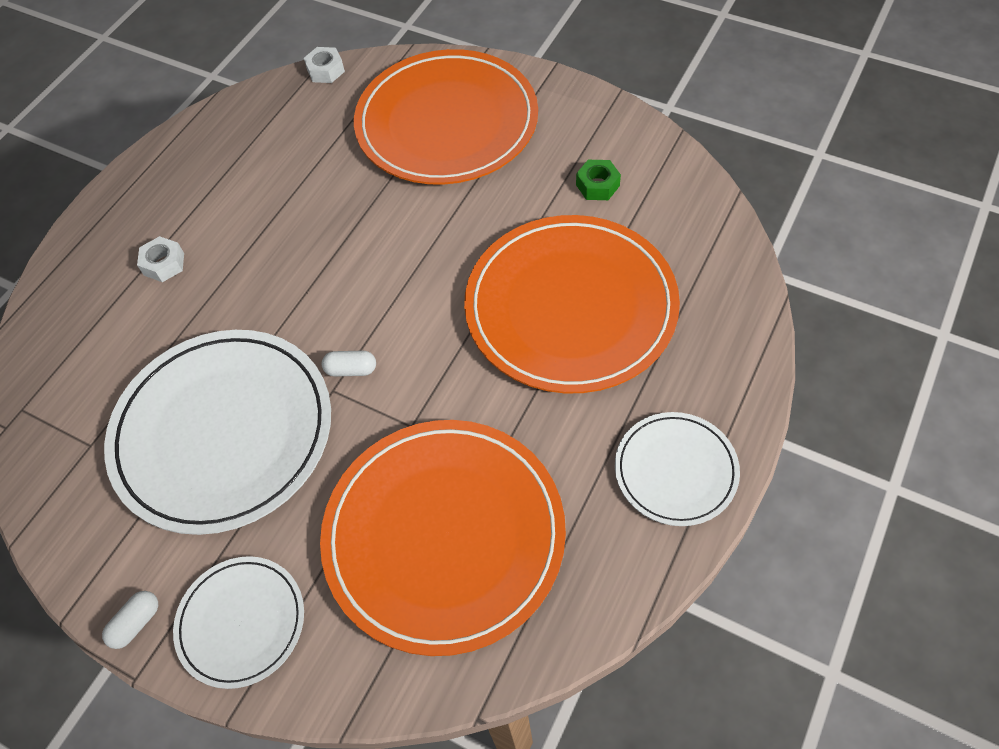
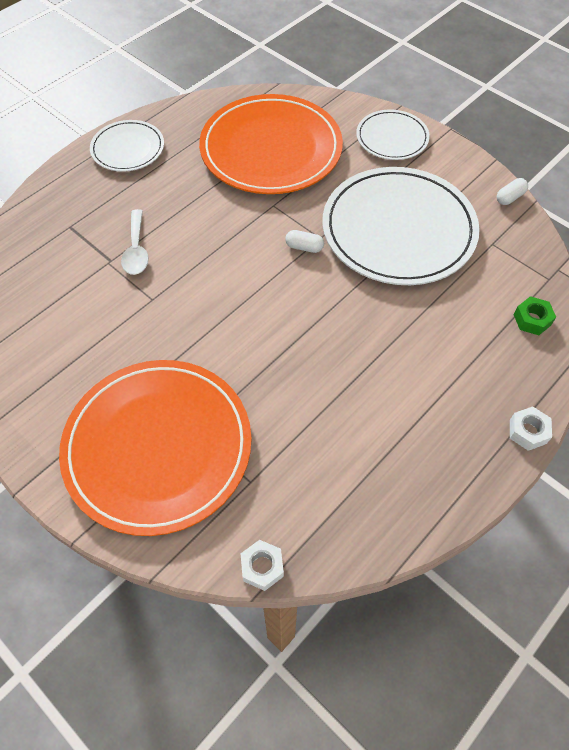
camera: 170 degrees left, 0 degrees up
(136, 623) = (451, 149): white capsule -> white capsule (509, 197)
(164, 264) = (446, 368): white nut -> white nut (527, 431)
(570, 307) = (136, 250): orange plate -> white spoon
(597, 185) = (61, 339): green nut -> green nut (532, 319)

